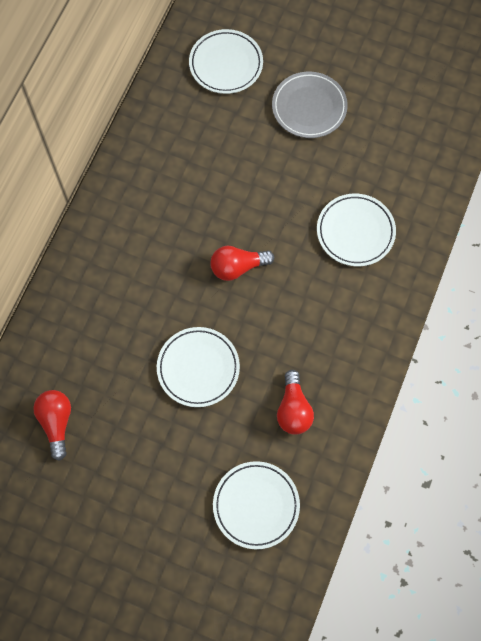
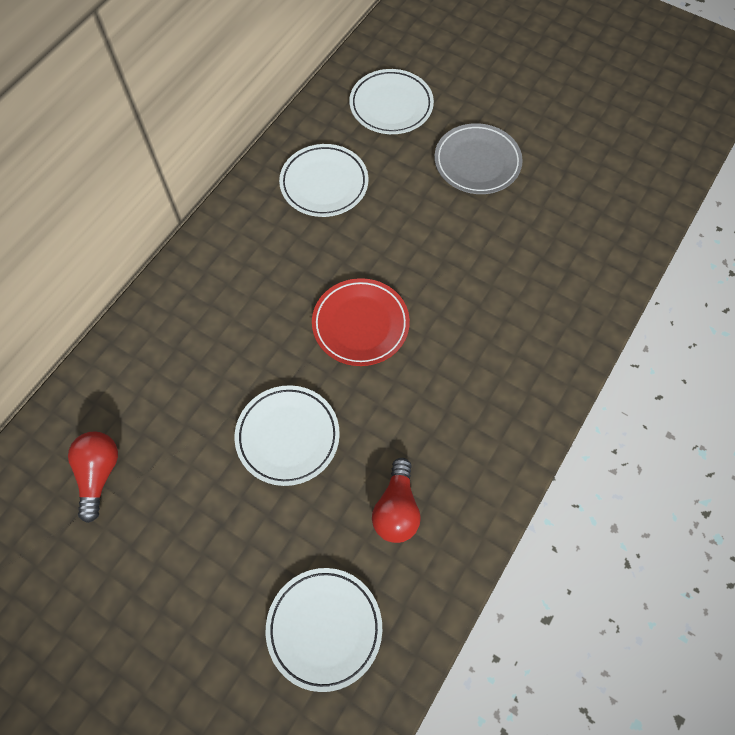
camera: 10 degrees right, 5 degrees down
(237, 267) = (360, 324): red light bulb -> red plate
(355, 232) = (509, 306): white plate -> white plate (324, 184)

